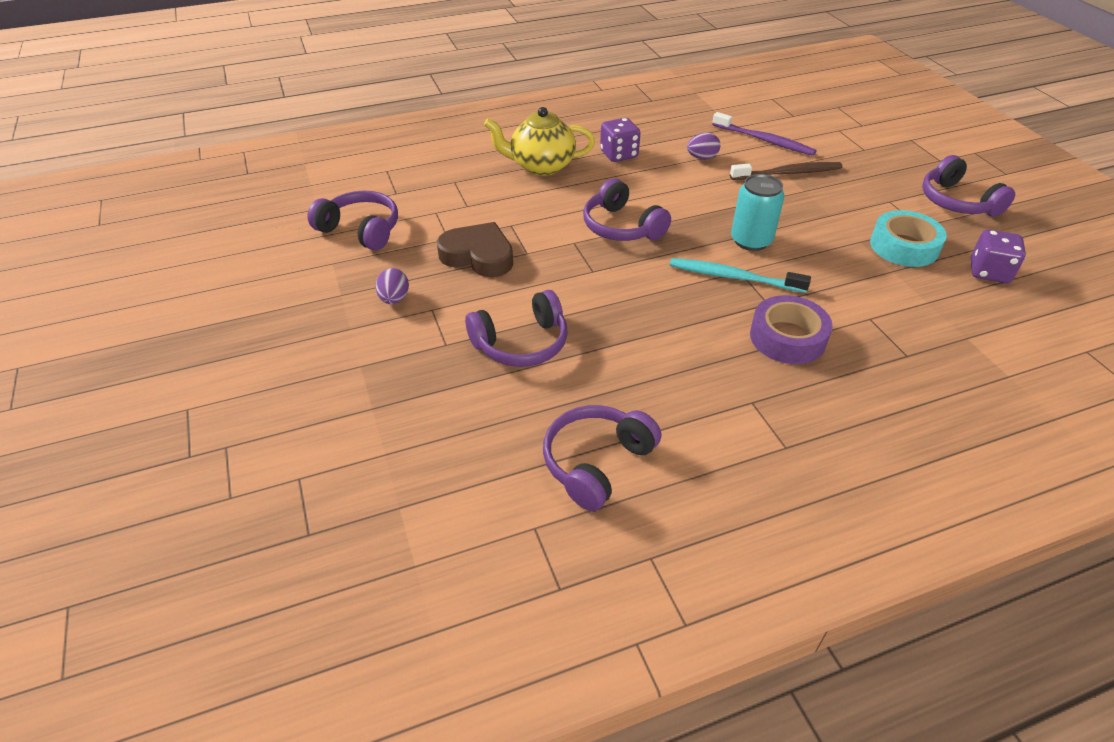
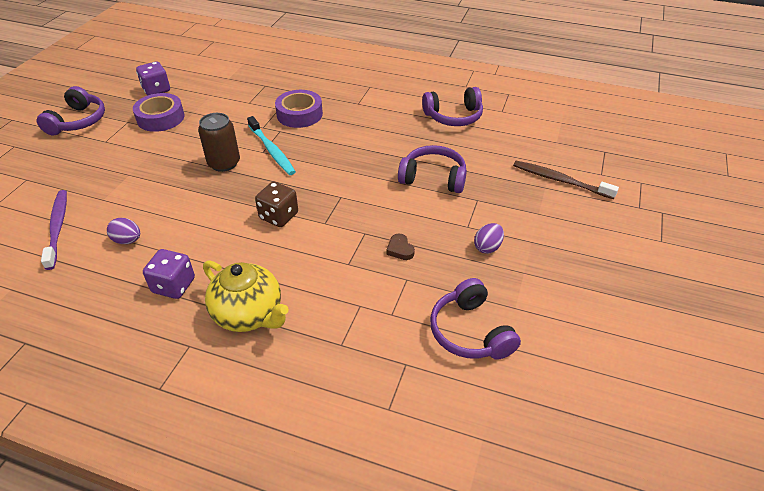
camera: 140 degrees left, 0 degrees up
(478, 256) = (400, 249): brown heart -> brown heart, size x0.46
(621, 227) = (279, 216): purple headphones -> brown dice
(751, 240) = (224, 163): turquoise can -> brown can
(788, 173) = (108, 191): brown toothbrush -> brown toothbrush (560, 180)
(904, 246) = (160, 118): turquoise tape -> purple tape

